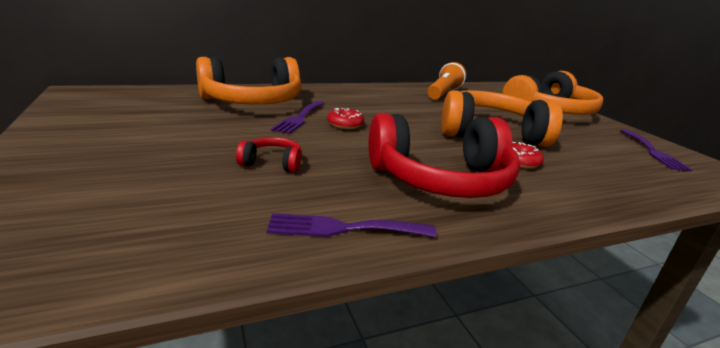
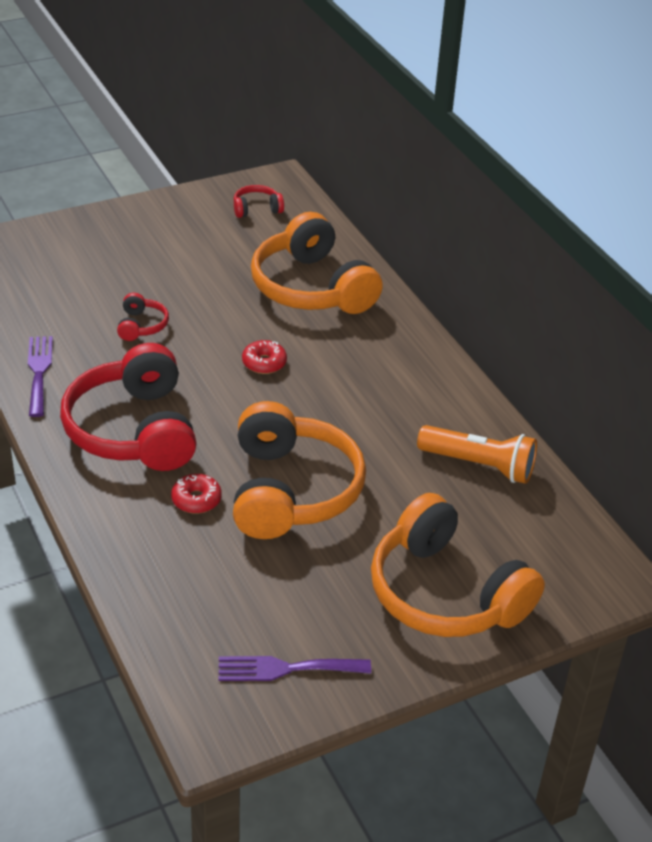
camera: 85 degrees right, 15 degrees up
(114, 103) = (256, 209): none -> red headphones
(299, 118) = (270, 328): purple fork -> none

